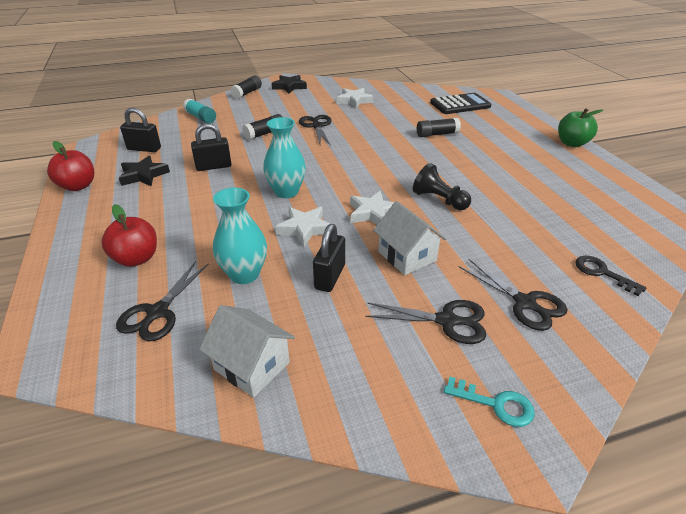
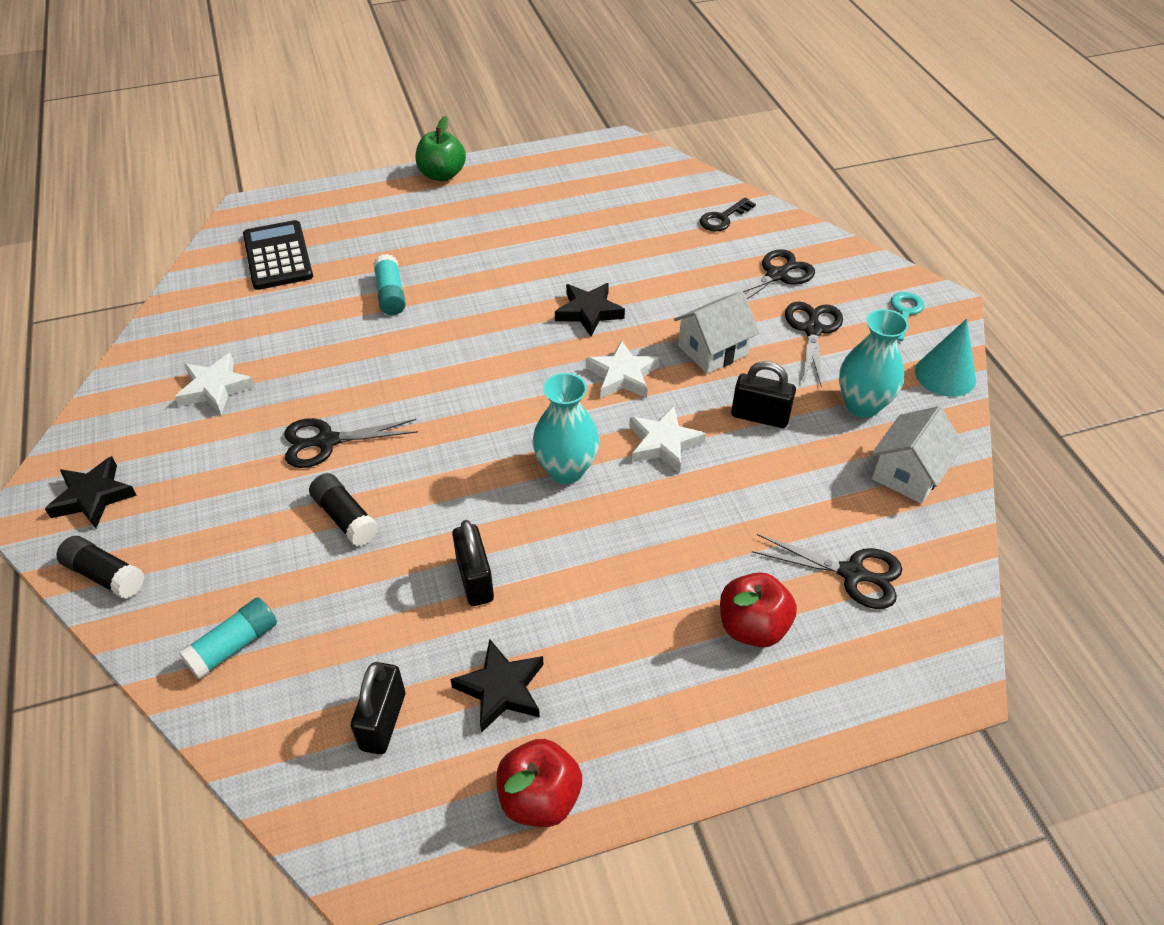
camera: 90 degrees left, 10 degrees up
(244, 274) = (768, 497): turquoise vase -> turquoise vase (862, 405)
(392, 426) = (945, 375): none -> turquoise cone
(437, 134) = (390, 294): black glue stick -> turquoise glue stick
(439, 200) = (589, 312): black pawn -> black star

